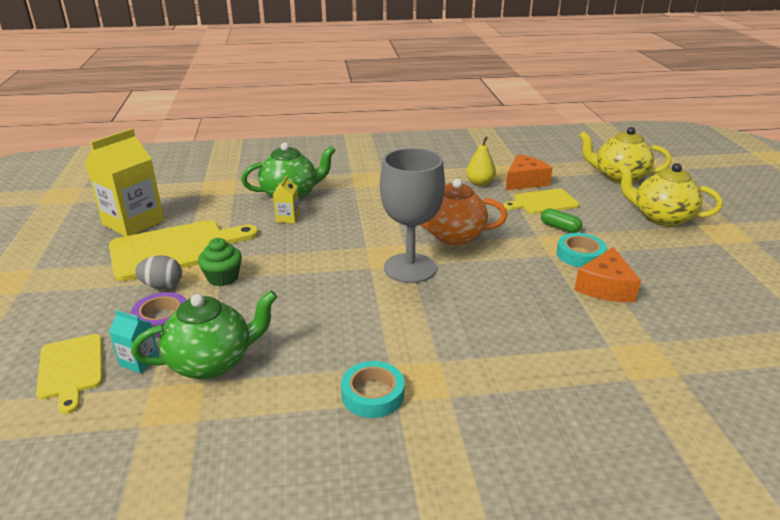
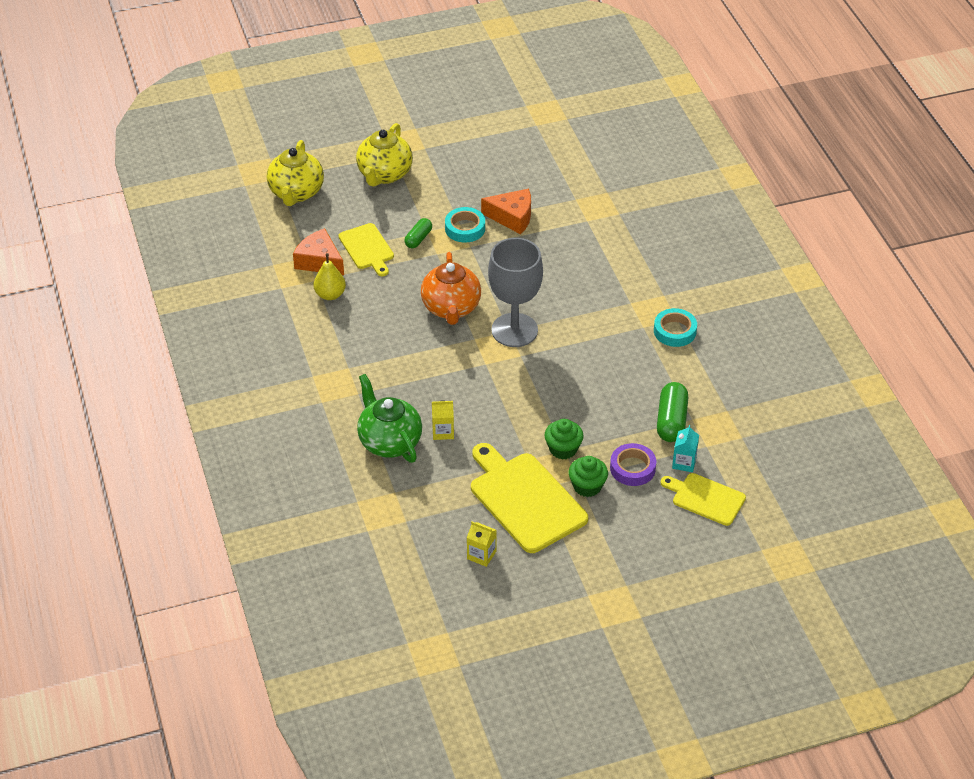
camera: 100 degrees left, 15 degrees up
(71, 369) = (705, 498): yellow cutting board -> yellow cutting board turned 120 degrees counterclockwise
(133, 222) = (481, 555): yellow carton -> yellow carton, size x0.47
(162, 286) = (587, 486): grey egg -> green cupcake
(212, 362) = (671, 421): green teapot -> green capsule

